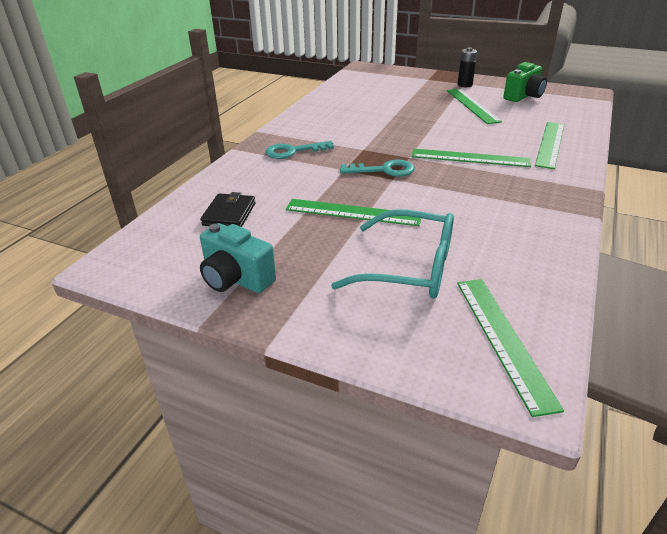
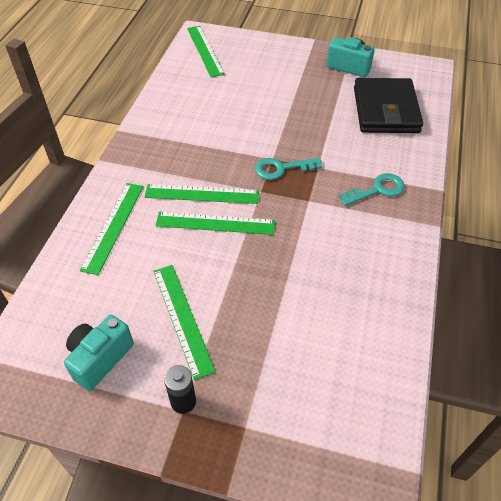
camera: 170 degrees right, 15 degrees up
(229, 214) = (385, 110): black wallet -> black wallet, size x1.96
(353, 212) = (296, 119): green ruler -> green ruler (215, 223)
(408, 267) = (252, 81): turquoise glasses -> none
(523, 96) = (100, 358): green camera -> turquoise camera

